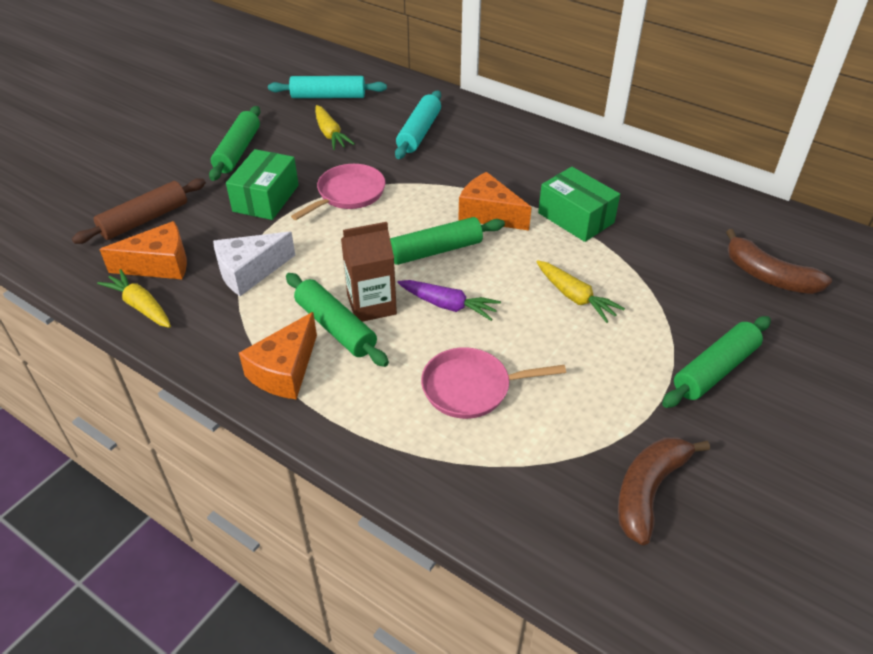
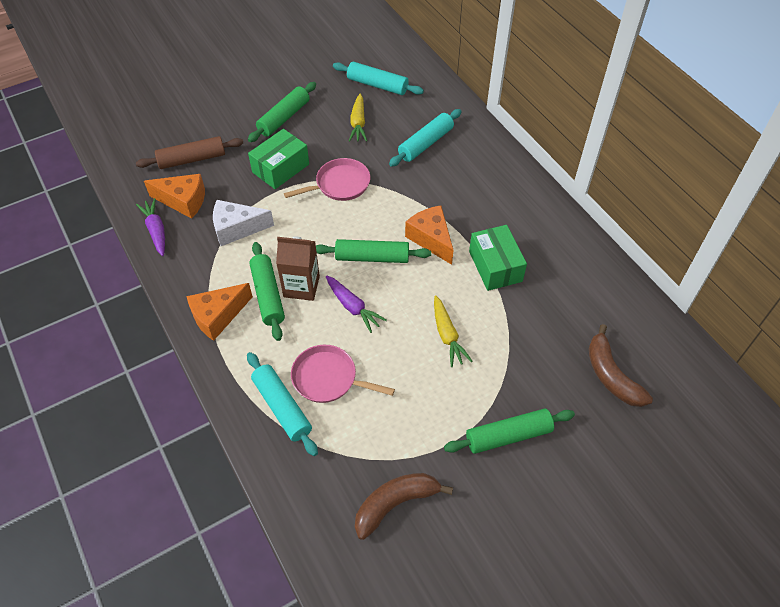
camera: 25 degrees right, 10 degrees up
(140, 306) = (156, 230): yellow carrot -> purple carrot
(436, 440) = (282, 407): none -> turquoise rolling pin

